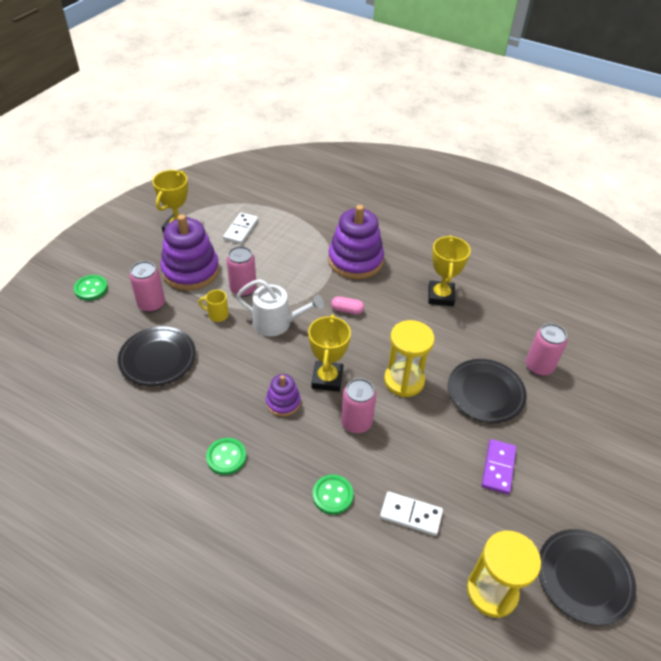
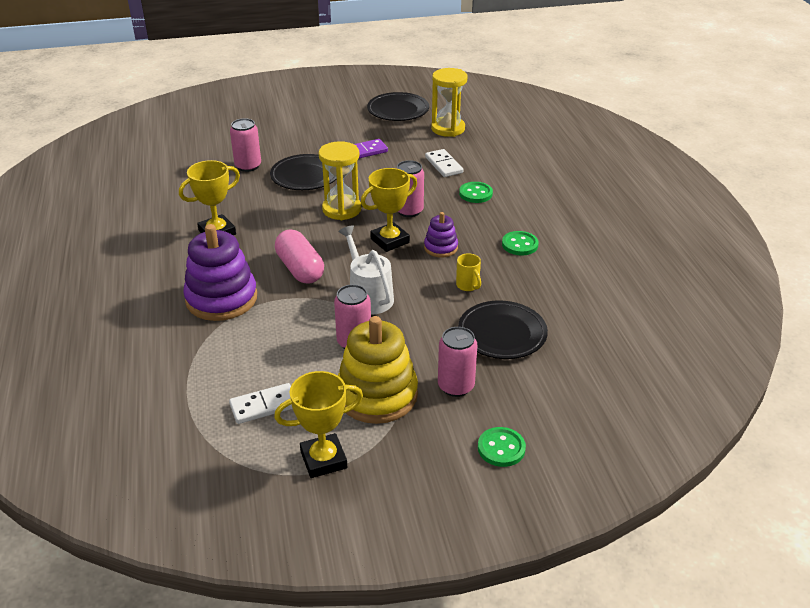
camera: 130 degrees left, 10 degrees down
(191, 271) = (377, 395): purple stacking toy -> yellow stacking toy
(217, 315) = (408, 335): yellow mug -> yellow mug (468, 285)
(347, 310) = (300, 269): pink capsule -> pink capsule, size x1.93

